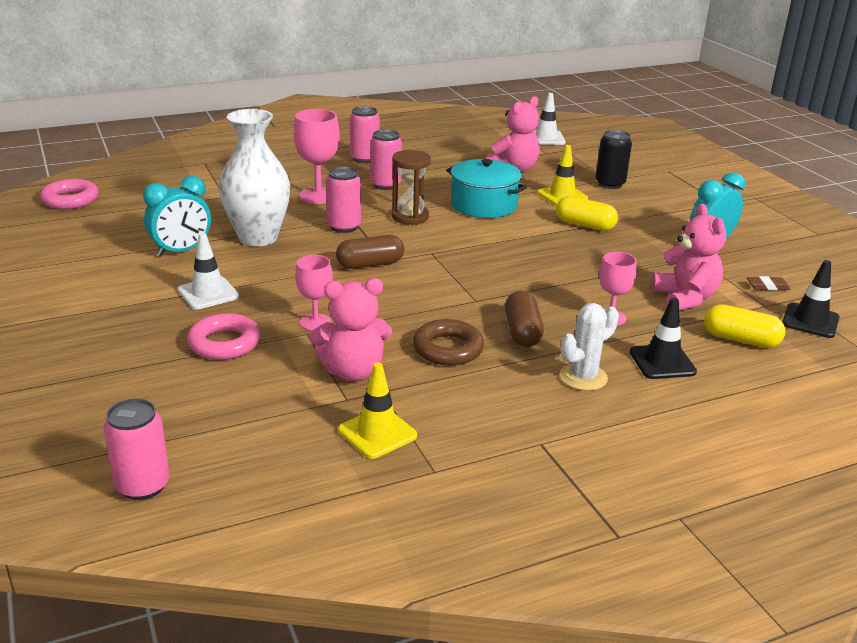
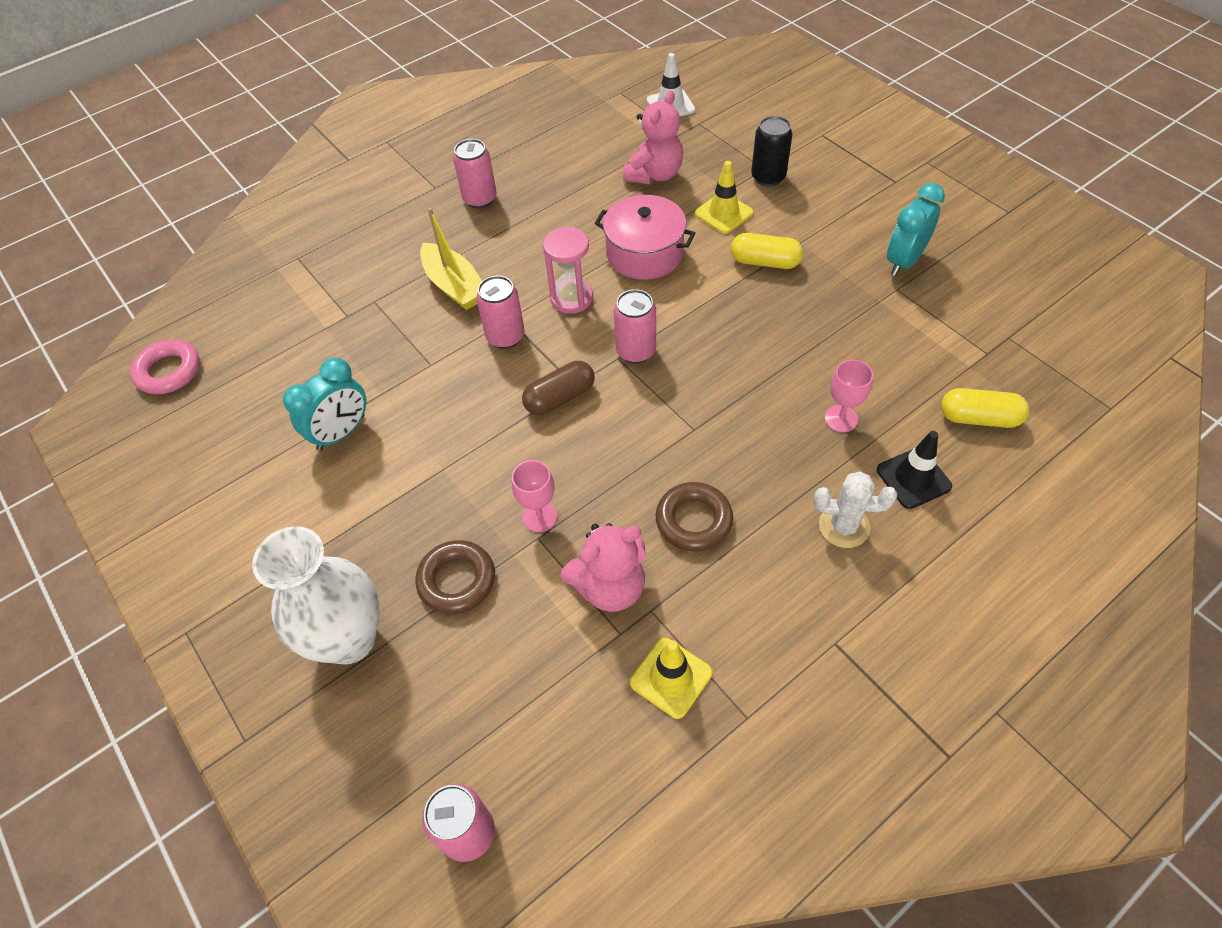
camera: 10 degrees left, 25 degrees up
(208, 293) = (403, 500): white traffic cone -> none
(224, 343) = (457, 580): pink ring -> brown ring
(258, 238) = (417, 384): white vase -> white vase (349, 639)
(318, 196) = (454, 286): pink goblet -> yellow boat
(385, 185) = (522, 244): pink can -> pink can (636, 351)
(410, 217) = (571, 298): brown hourglass -> pink hourglass
(484, 205) = (644, 253): turquoise pot -> pink pot
(522, 332) = (760, 469): brown capsule -> none
(583, 377) = (844, 526): white cactus -> white cactus turned 60 degrees clockwise
(685, 298) = (905, 364): pink teddy bear -> none
(767, 286) = (981, 320): brown eraser -> none
(810, 321) = (1038, 367): black traffic cone -> none

